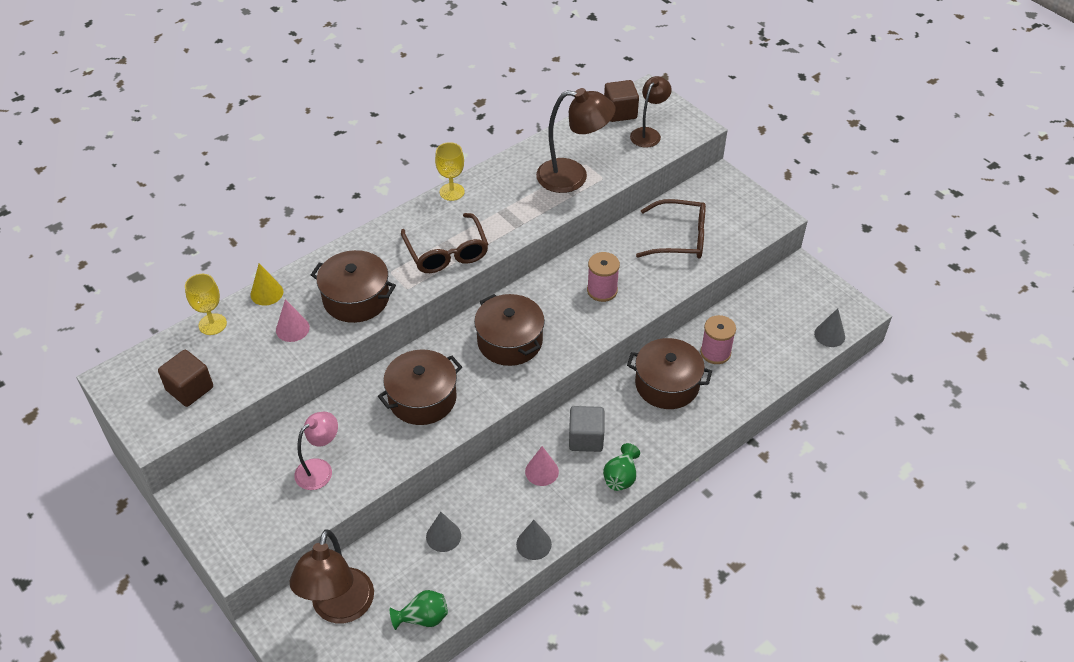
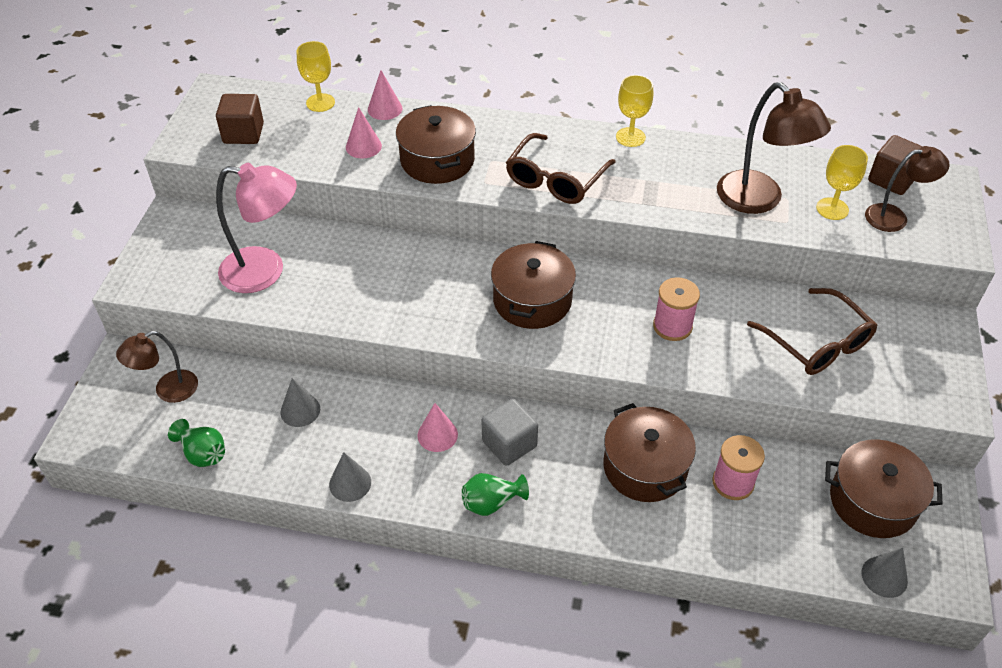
camera: 50 degrees right, 0 degrees up
(266, 293) = (385, 109): yellow cone -> pink cone
(320, 469) = (265, 271): pink lamp -> pink lamp, size x1.60
(339, 608) = (168, 390): brown lamp -> brown lamp, size x0.63
(422, 398) = (403, 285): brown pot -> brown pot (873, 501)
(614, 152) = (832, 209): none -> yellow goblet

